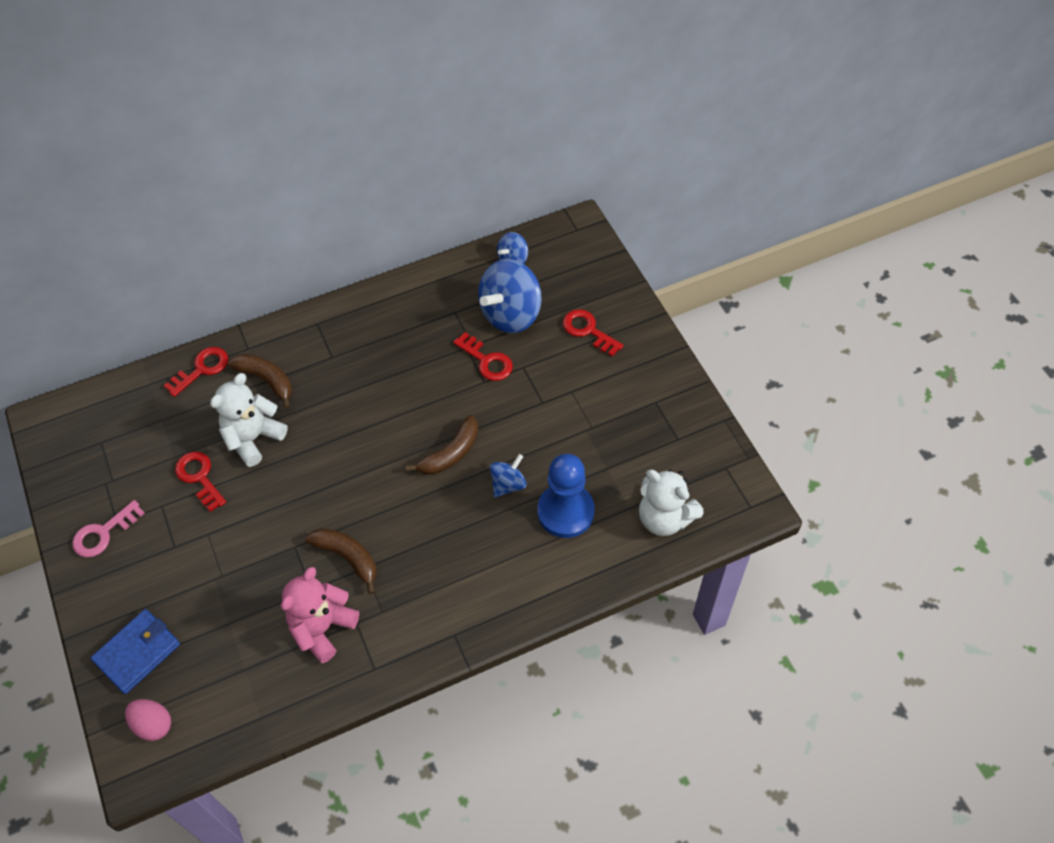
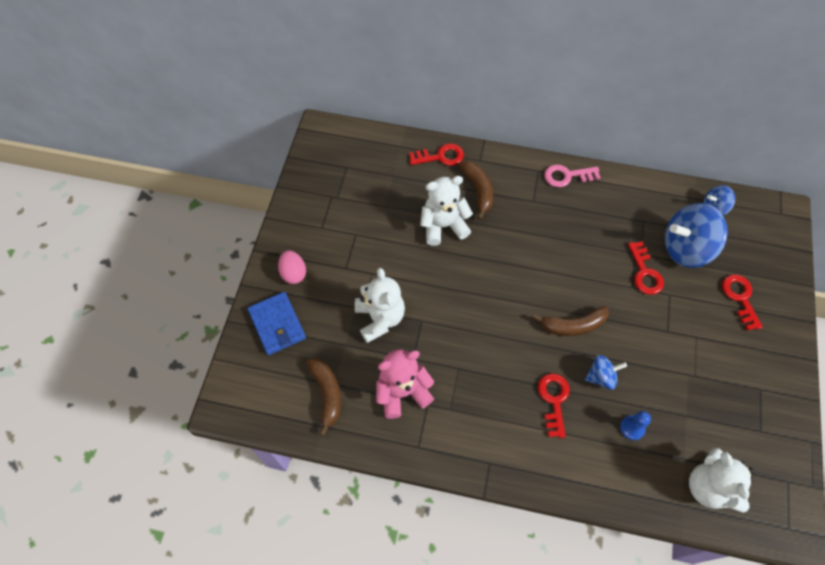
camera: 35 degrees right, 5 degrees up
(103, 533) = (309, 229): pink key -> pink key (567, 176)
(137, 652) = (277, 324): blue wallet -> blue wallet turned 75 degrees clockwise
(153, 724) = (255, 381): pink egg -> pink egg (293, 273)
(199, 477) = (391, 231): red key -> red key (554, 400)
(248, 573) = (380, 318): none -> white teddy bear
(348, 557) = (452, 353): brown banana -> brown banana (327, 394)
(565, 512) = (632, 428): blue pawn -> blue pawn, size x0.48

